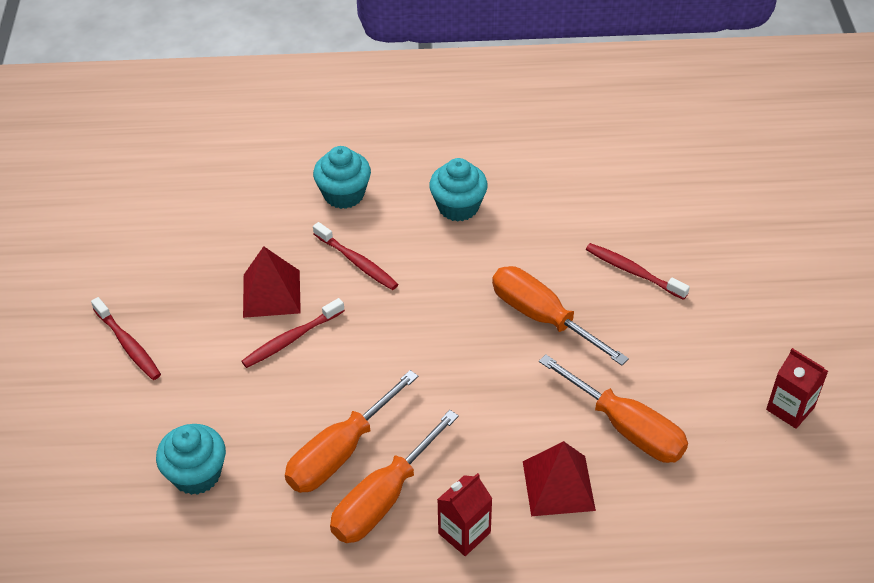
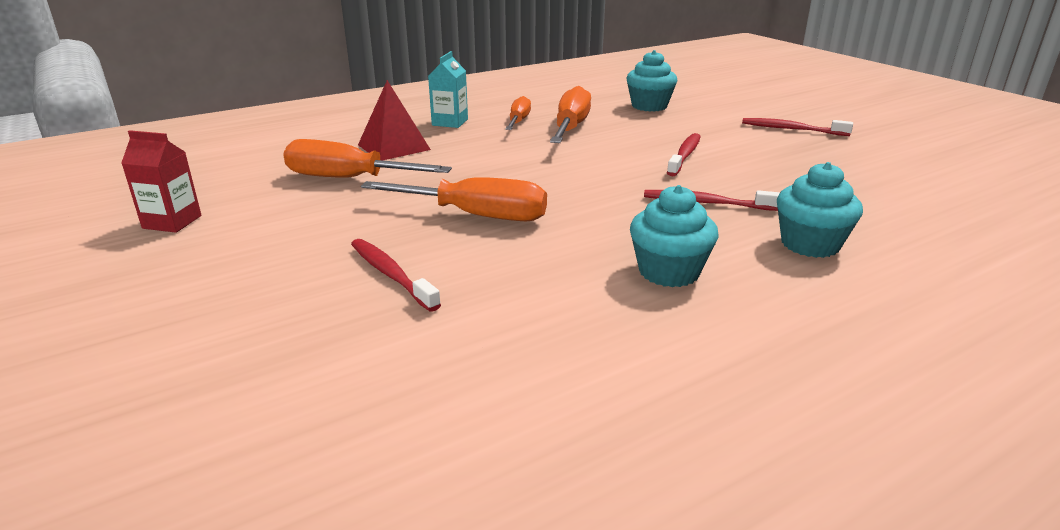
camera: 150 degrees right, 20 degrees down
(271, 293) = (744, 170): red pyramid -> none
(383, 498) = (518, 121): orange screwdriver -> orange screwdriver, size x0.62
(464, 533) = (450, 122): red carton -> turquoise carton
(633, 272) = (391, 275): red toothbrush -> red toothbrush turned 135 degrees counterclockwise

